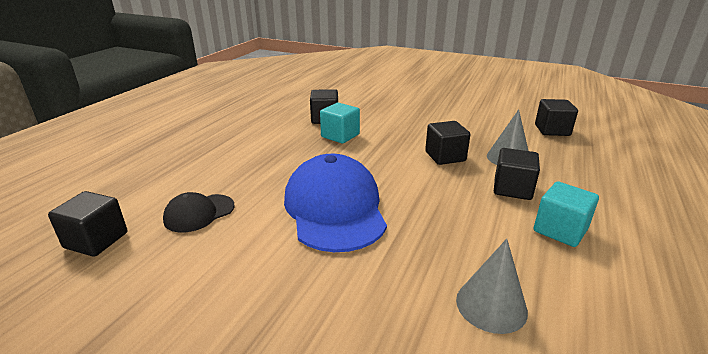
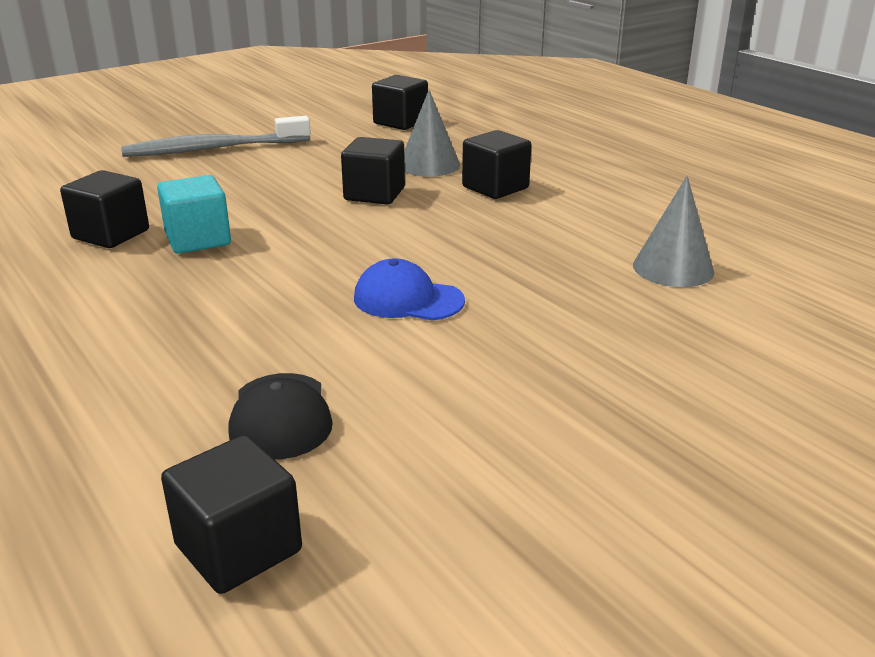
camera: 60 degrees left, 0 degrees up
(334, 208) = (408, 299): blue cap -> blue cap, size x0.51
(435, 104) = (213, 149): none -> grey toothbrush
(560, 230) = (592, 196): turquoise cube -> none

